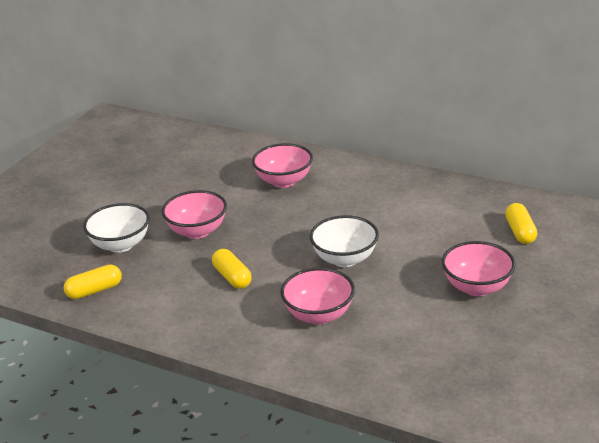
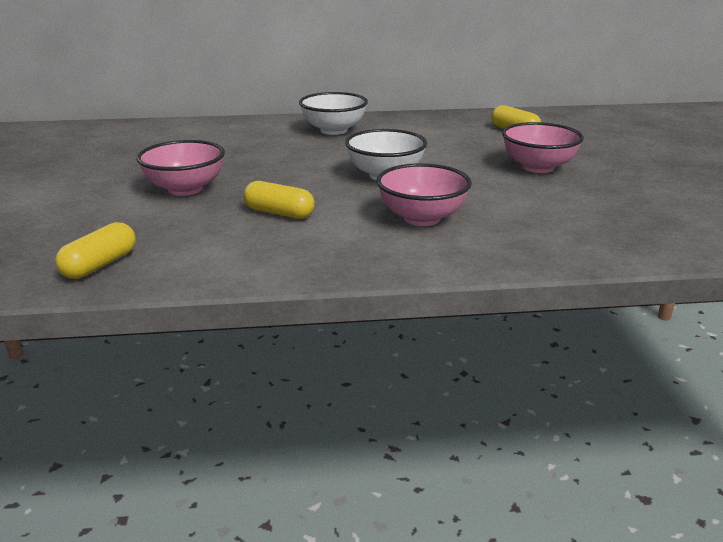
camera: 35 degrees left, 5 degrees down
(120, 245) = (92, 219): white bowl -> white bowl (334, 130)
(284, 181) = (241, 140): pink bowl -> none

